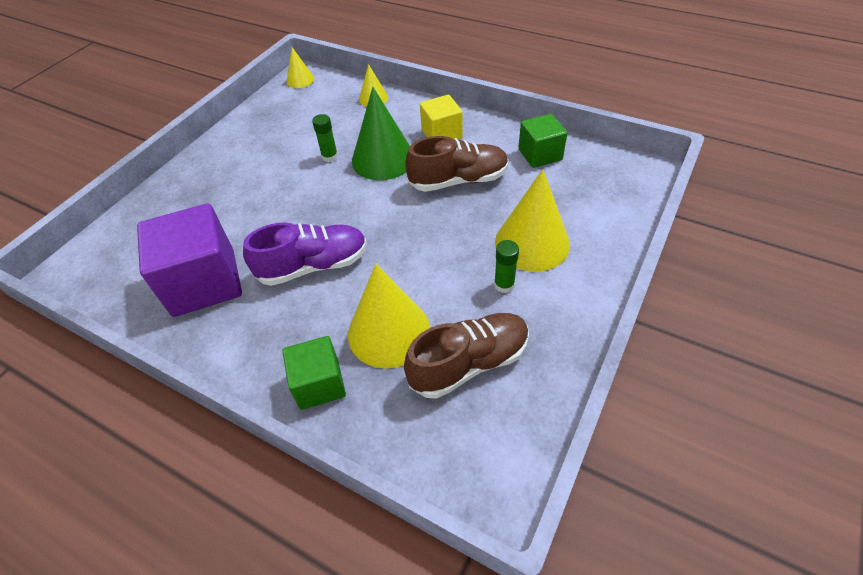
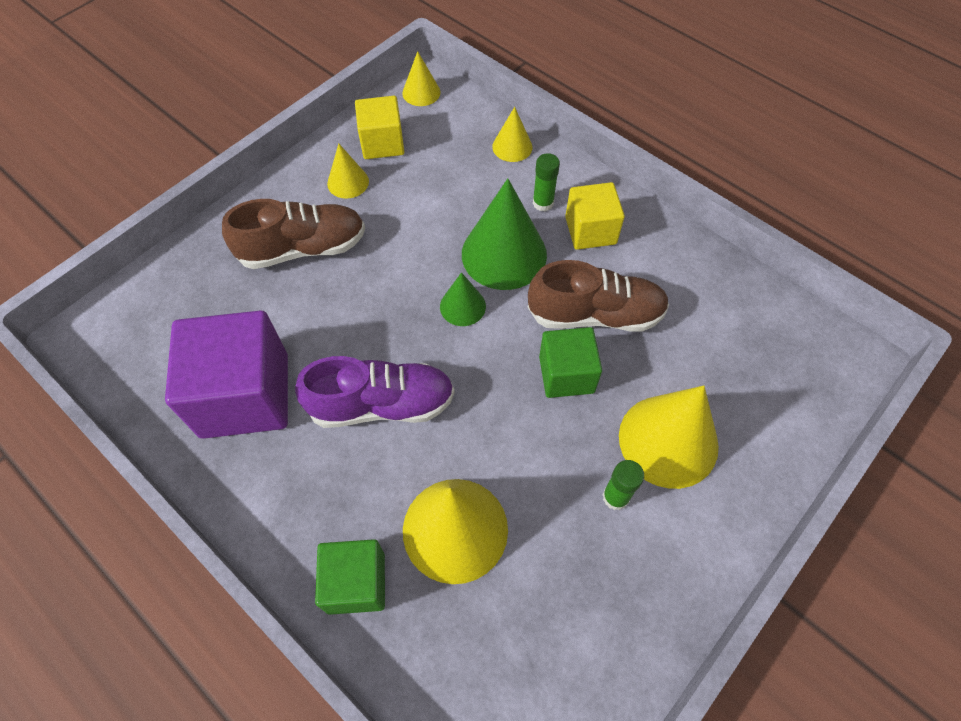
camera: 10 degrees right, 10 degrees up
(257, 139) = (348, 182): none -> yellow cone
(278, 113) = (382, 143): none -> yellow cube
(330, 156) = (435, 233): green glue stick -> green glue stick (543, 203)
(360, 195) = (462, 306): none -> green cone
(469, 363) = (544, 603): brown shoe -> brown shoe (303, 248)
(540, 154) = (715, 297): green cube -> green cube (566, 374)

